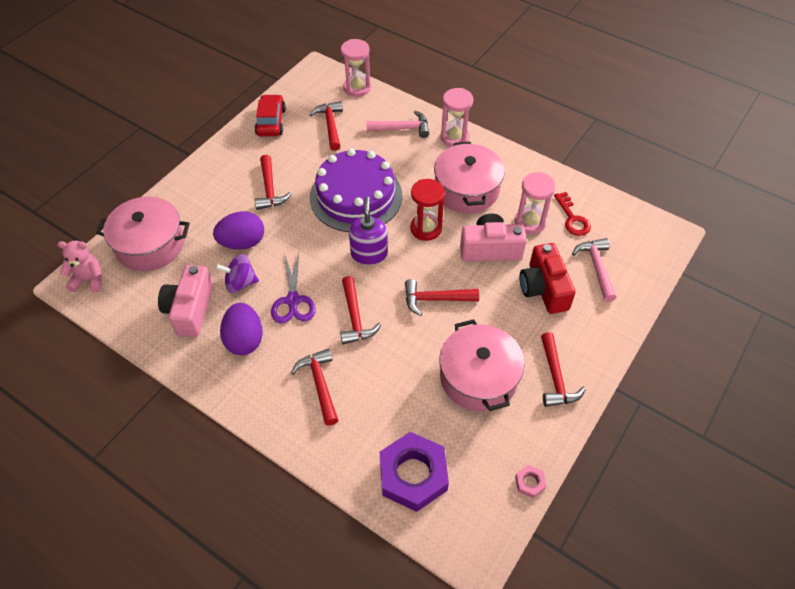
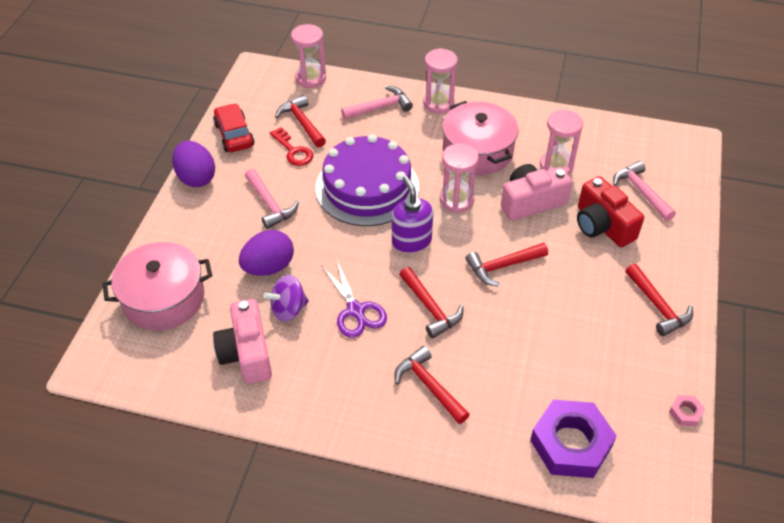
camera: 20 degrees left, 5 degrees down
(89, 280) = (110, 356): pink teddy bear -> none
(244, 339) = (324, 366): purple egg -> purple egg (196, 177)
(270, 189) = (270, 204): red hammer -> pink hammer
(426, 228) = (456, 200): red hourglass -> pink hourglass
(478, 377) = (585, 329): pink pot -> none
(572, 218) = (595, 152): red key -> red key (293, 151)

